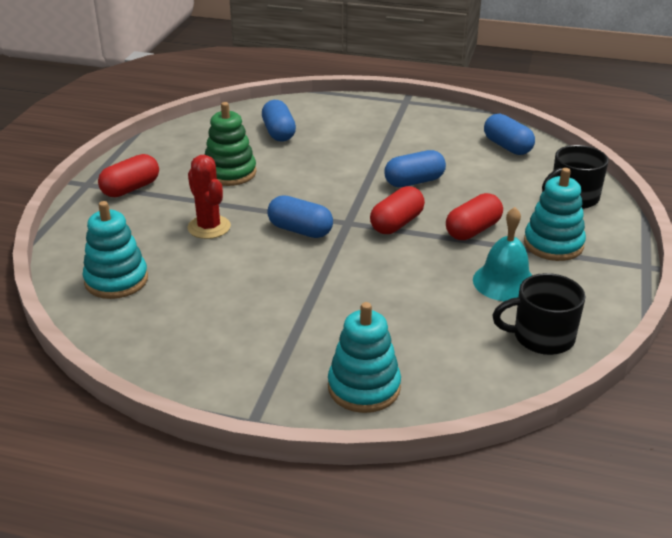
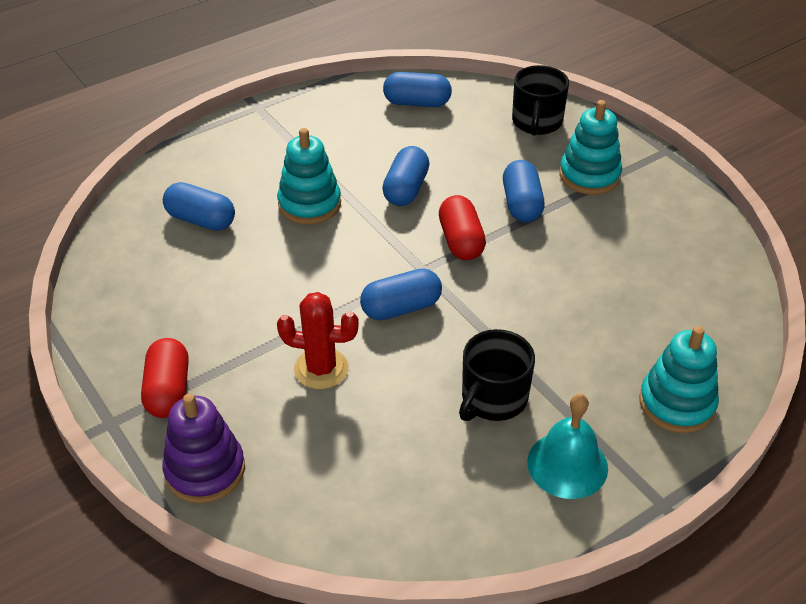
camera: 50 degrees left, 10 degrees up
(84, 228) = (205, 470): none -> purple stacking toy
(116, 280) = (340, 492): turquoise stacking toy -> turquoise stacking toy (309, 204)
(230, 173) = (235, 298): green stacking toy -> none
(473, 230) = (521, 204): red capsule -> blue capsule
(504, 282) = (612, 234): turquoise bell -> turquoise bell (567, 465)
(541, 337) = (702, 262): black mug -> black mug (493, 398)

